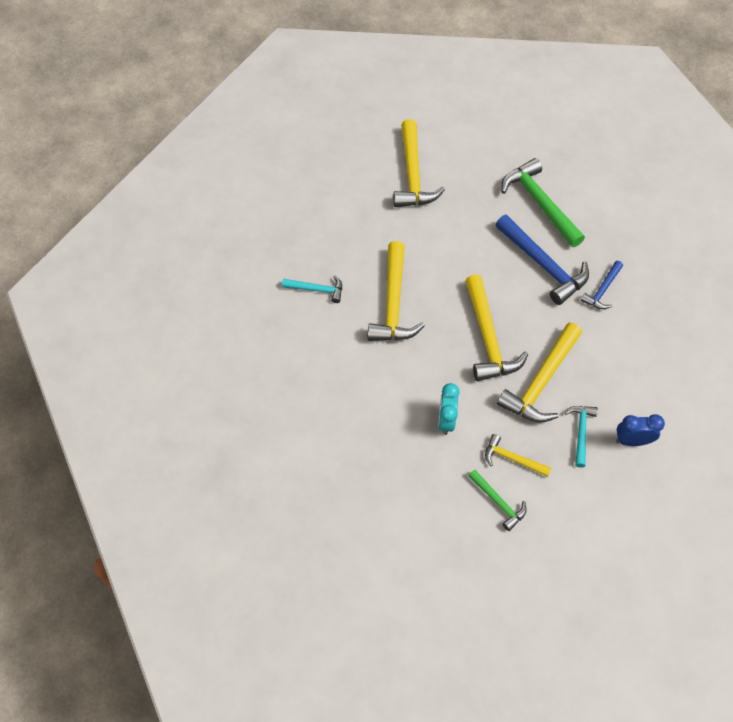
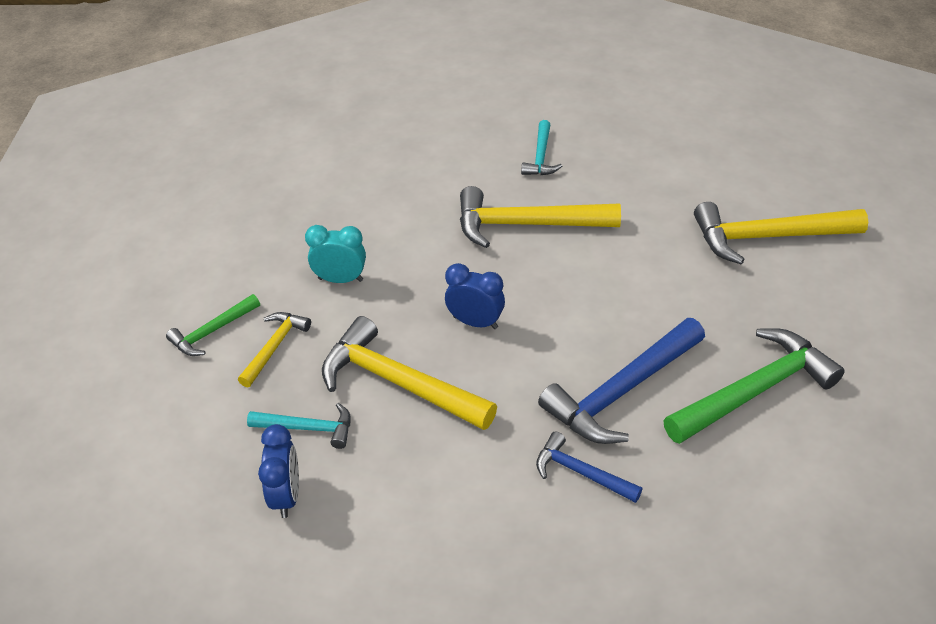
camera: 90 degrees right, 15 degrees down
(488, 337) = (475, 322): yellow hammer -> blue clock

